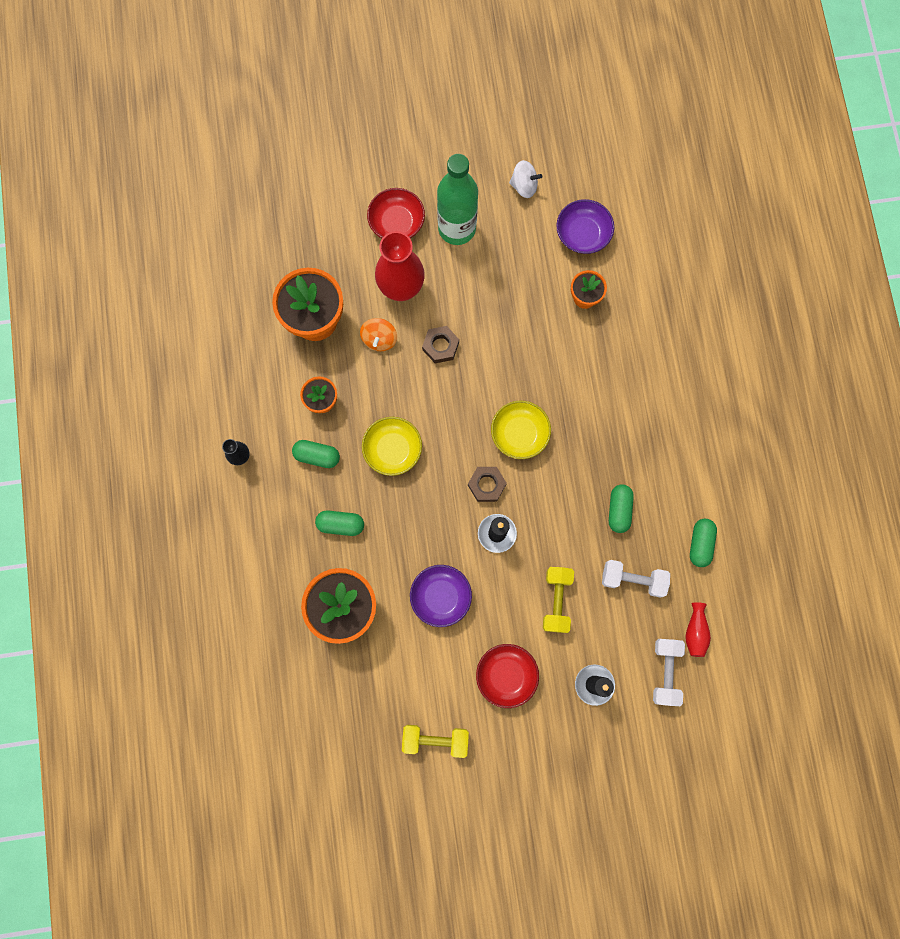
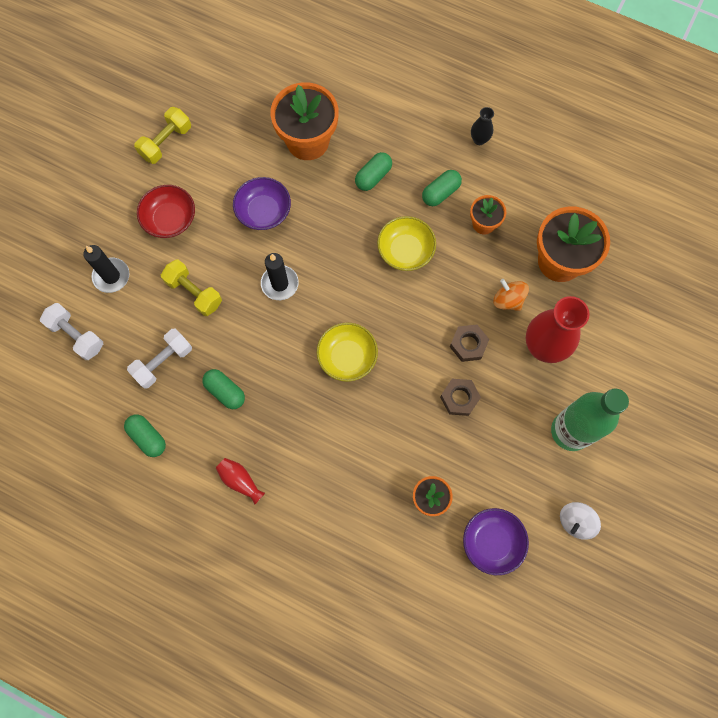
camera: 125 degrees right, 5 degrees down
(397, 222) = (609, 383): red bowl -> none
(486, 485) = (324, 302): brown nut -> brown nut (459, 398)
(695, 631) = (86, 381): red vase -> red vase (240, 481)

